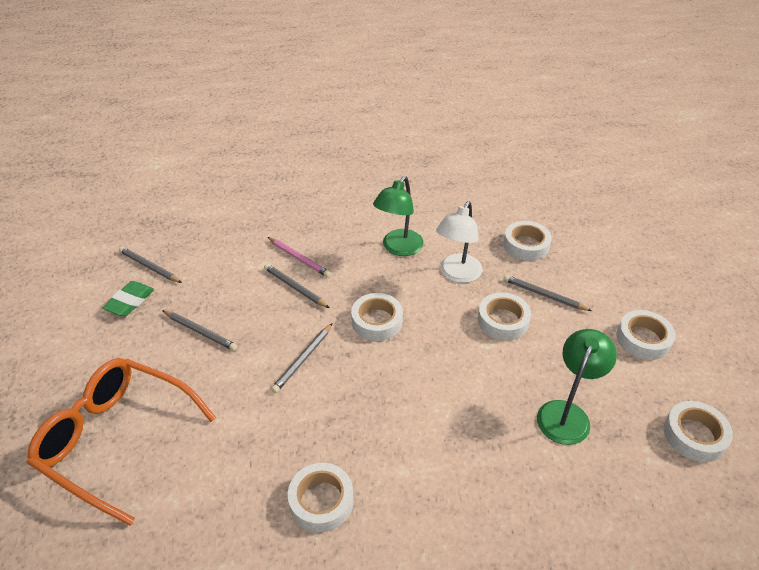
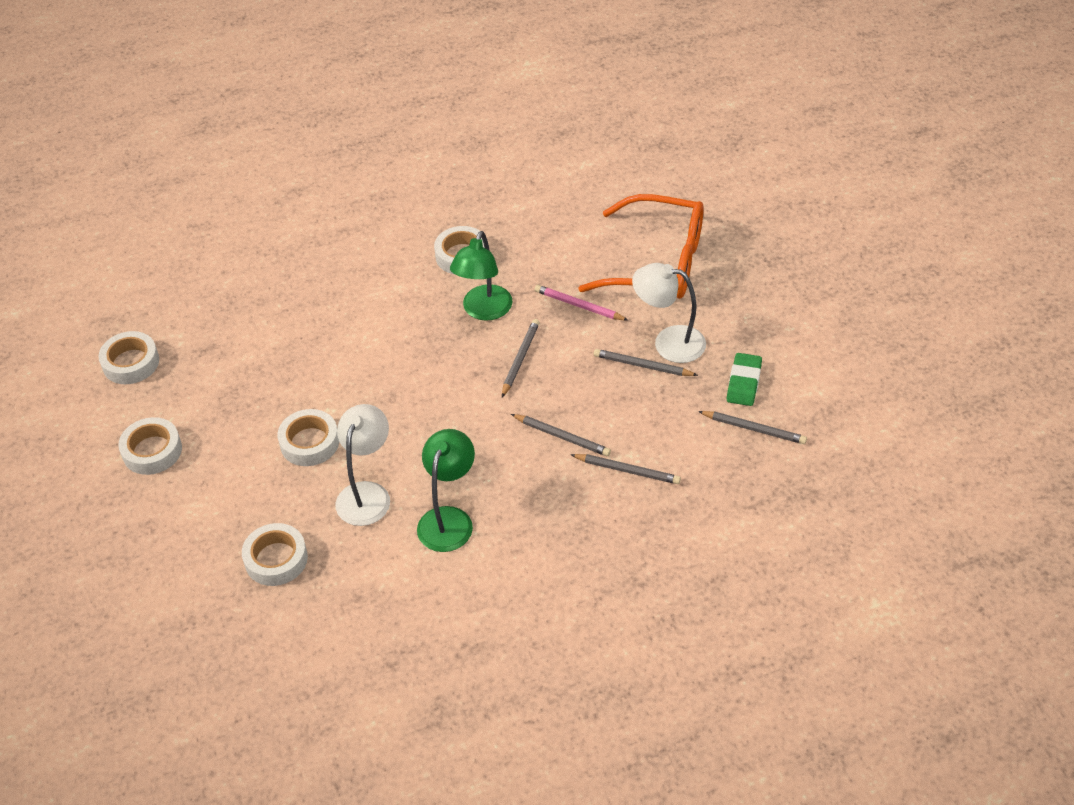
camera: 170 degrees right, 5 degrees up
(165, 348) = (668, 342): none -> white lamp
(299, 258) = (574, 477): pink pencil -> pink pencil (579, 305)
(377, 321) = (453, 414): white tape -> none
(544, 295) = (259, 486): grey pencil -> grey pencil (627, 470)
(567, 413) = (249, 359): green lamp -> green lamp (484, 311)

